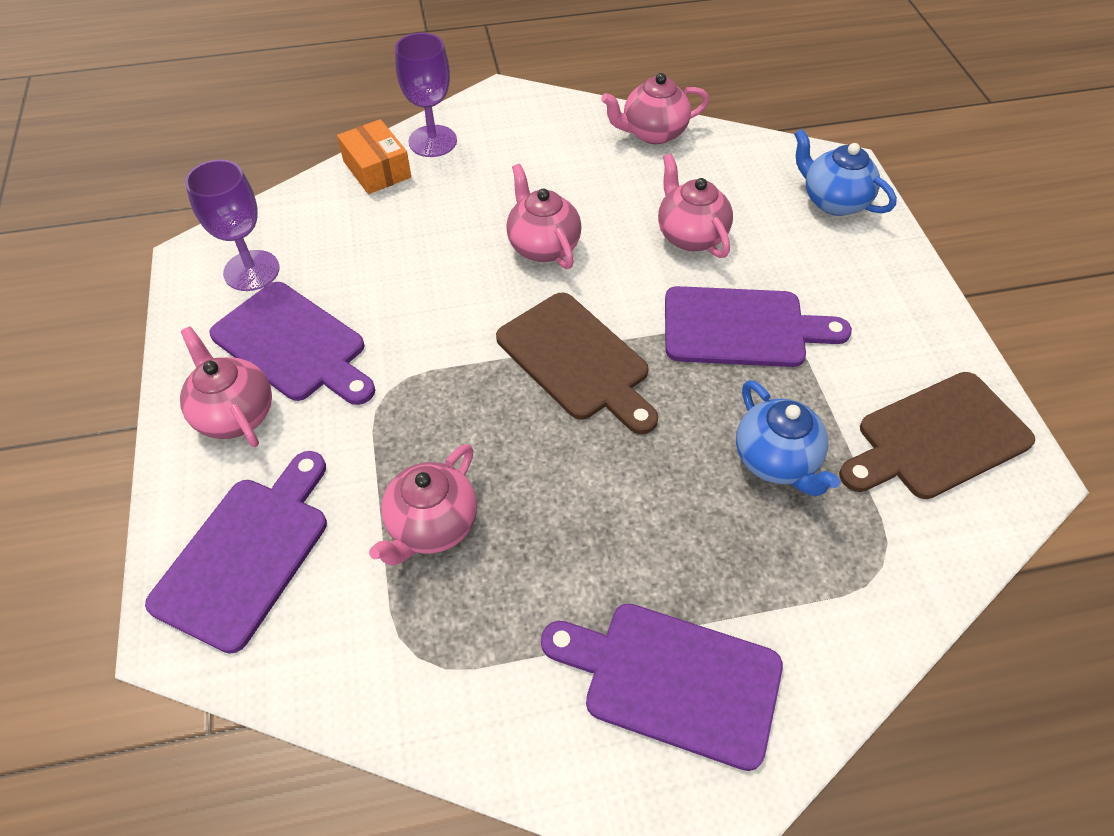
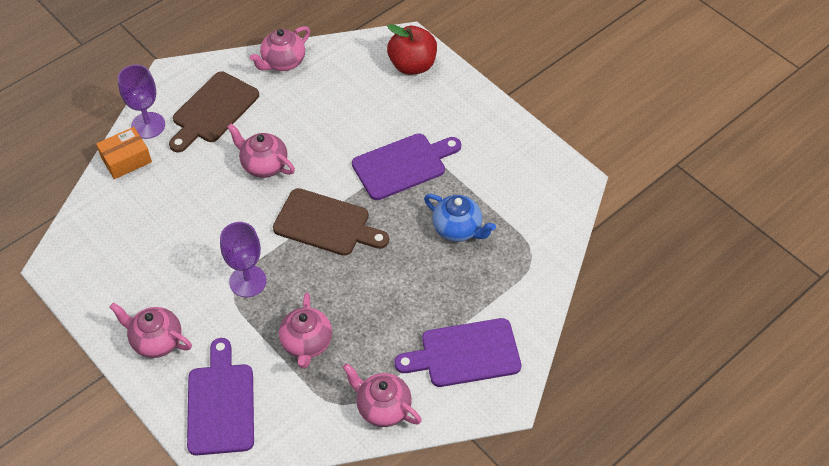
camera: 30 degrees left, 0 degrees up
(251, 271) = (98, 258): purple goblet -> purple goblet (248, 281)
(293, 345) = (159, 289): purple cutting board -> none
(377, 169) = (126, 159): orange box -> orange box turned 60 degrees counterclockwise
(690, 235) = (344, 122): pink teapot -> pink teapot (383, 408)
(833, 201) = (412, 65): blue teapot -> red apple
(937, 438) = (528, 181): brown cutting board -> brown cutting board (213, 110)

